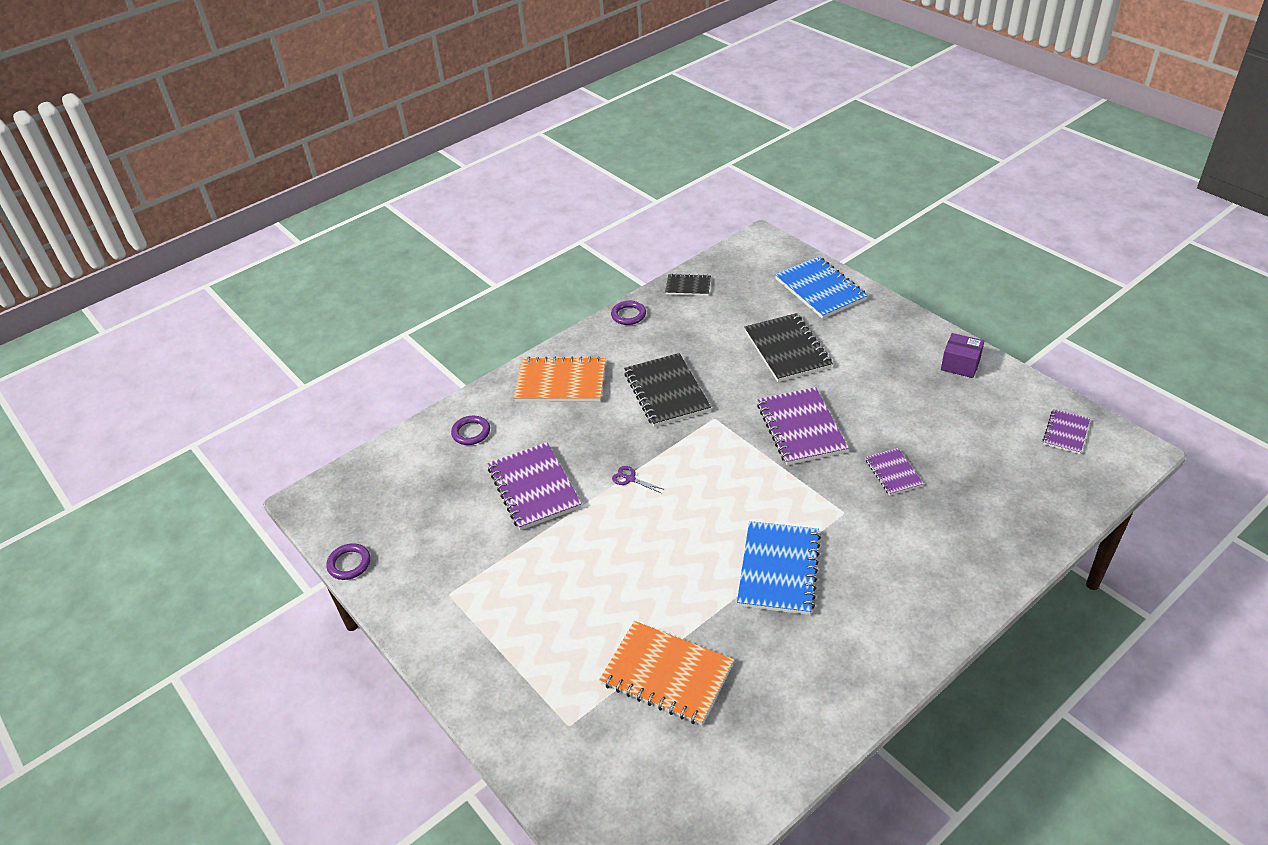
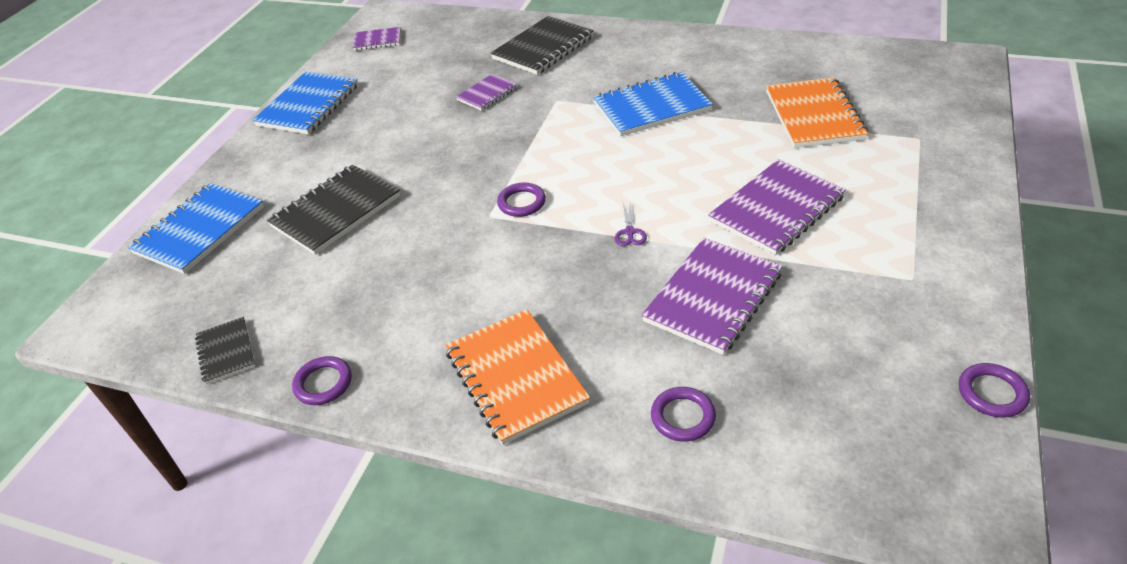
camera: 120 degrees left, 0 degrees up
(666, 392) = (469, 270): black notebook -> black notebook (543, 48)
(714, 439) = (521, 203): none -> purple ring
(801, 428) = (464, 157): purple notebook -> purple notebook (776, 209)
(960, 365) = (308, 105): purple box -> blue notebook

